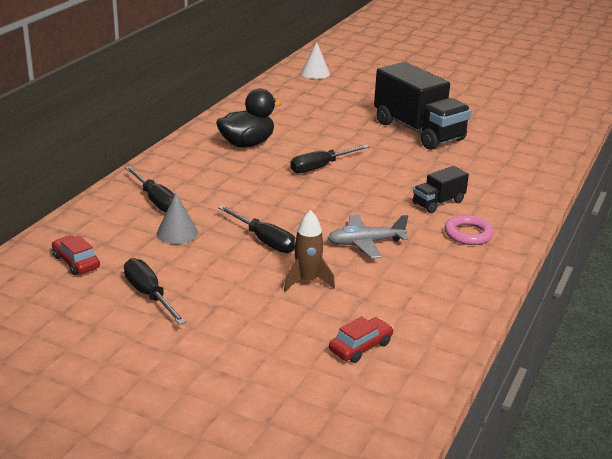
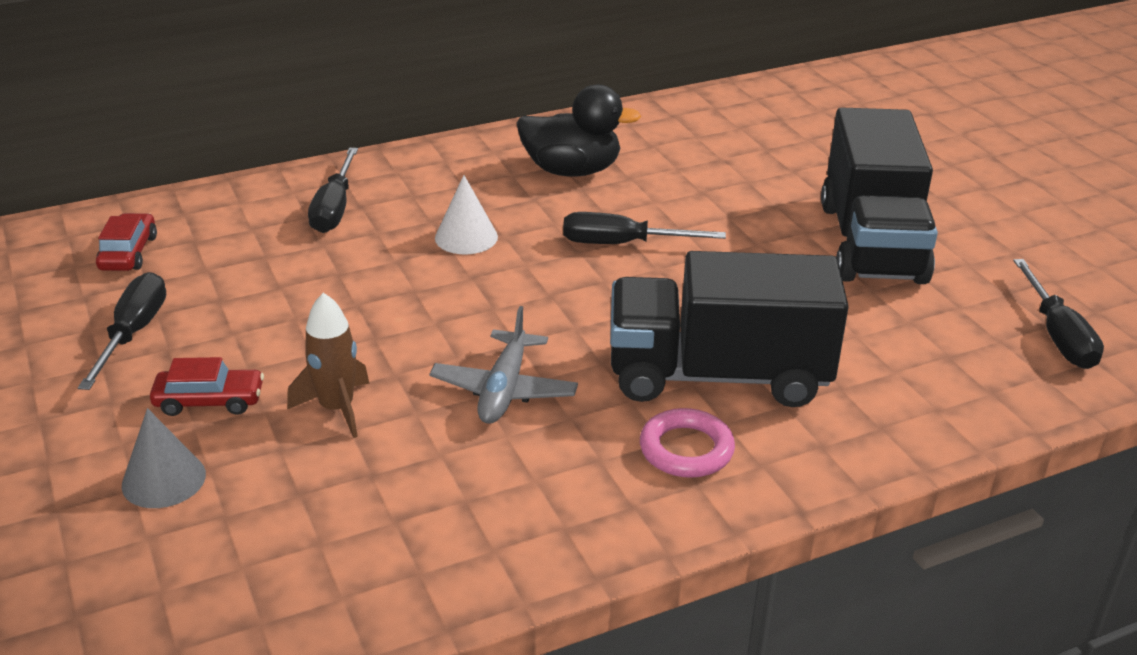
camera: 40 degrees right, 5 degrees up
(177, 233) = (290, 264): grey cone -> grey cone (164, 479)
(264, 240) = (376, 322): black screwdriver -> black screwdriver (1057, 335)
(315, 73) = (841, 94): white cone -> white cone (466, 237)
(360, 347) = (250, 545): red car -> red car (209, 401)
(365, 243) = (504, 389): grey plane -> grey plane turned 105 degrees counterclockwise
(438, 203) = (718, 375): black truck -> black truck, size x2.08

